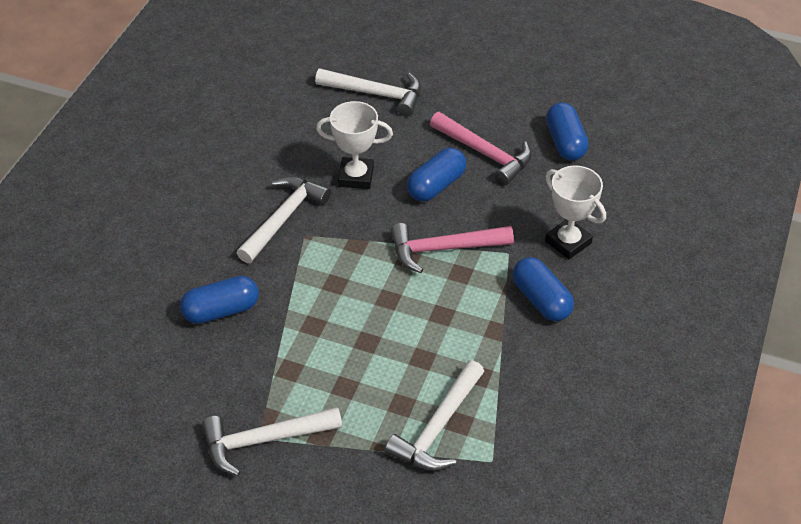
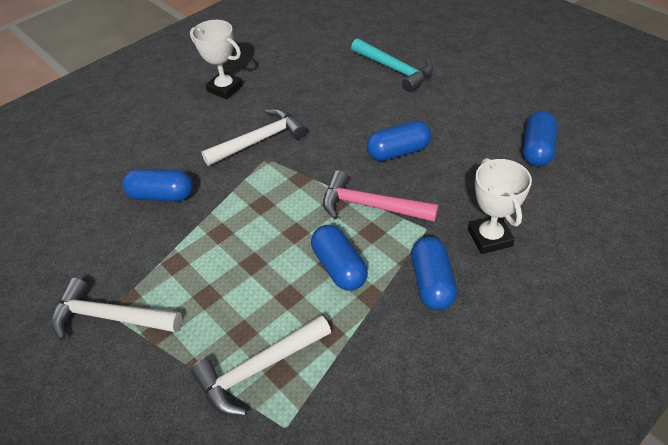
camera: 30 degrees right, 0 degrees up
(356, 177) = (337, 126): white trophy -> white trophy (225, 88)
(376, 94) = (395, 69): white hammer -> turquoise hammer
(451, 316) = (339, 267): none -> blue capsule
(484, 153) = (457, 138): pink hammer -> none

